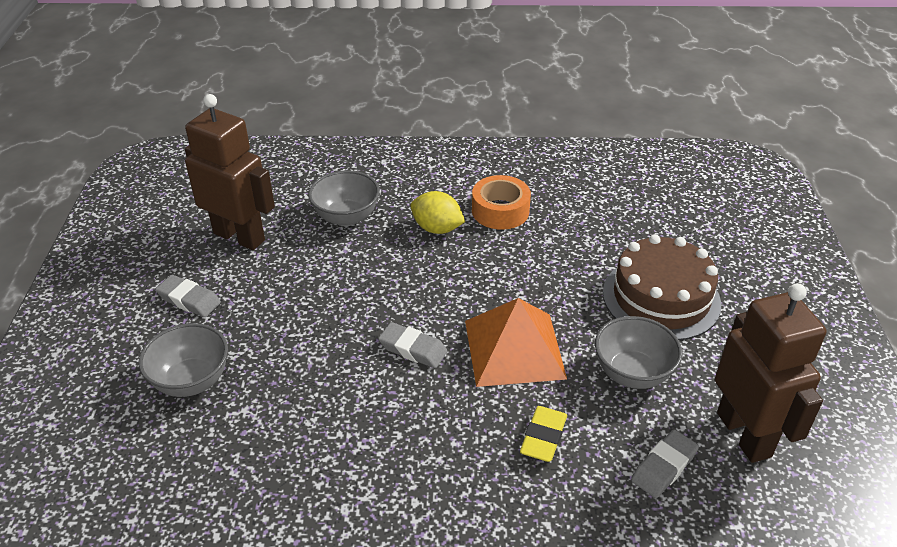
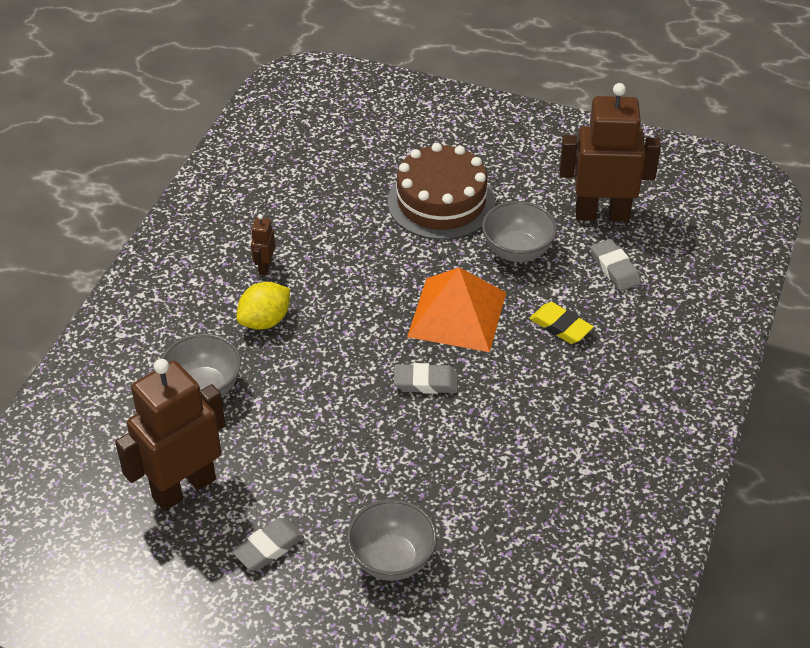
camera: 70 degrees left, 5 degrees up
(413, 349) = (426, 382): grey eraser -> grey eraser turned 45 degrees clockwise
(500, 211) = (265, 266): orange tape -> brown robot

